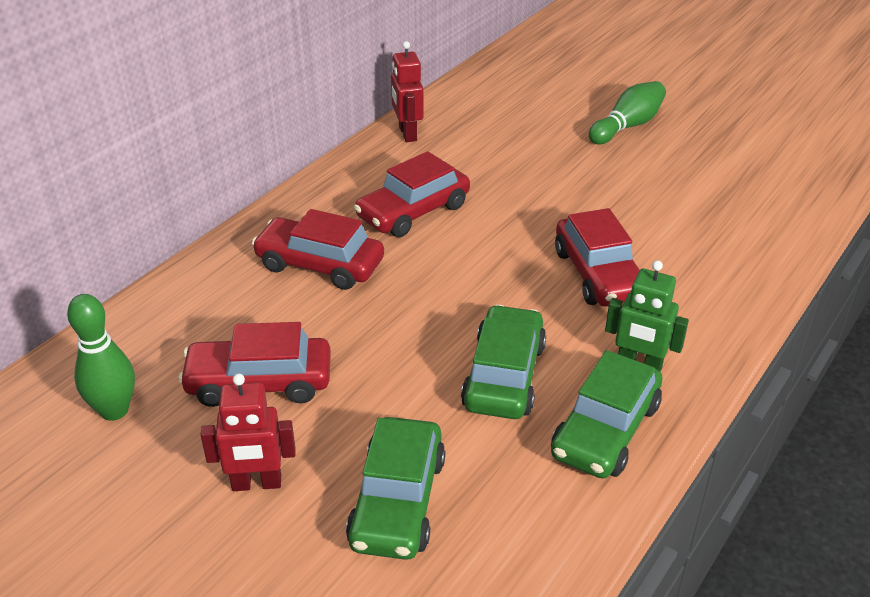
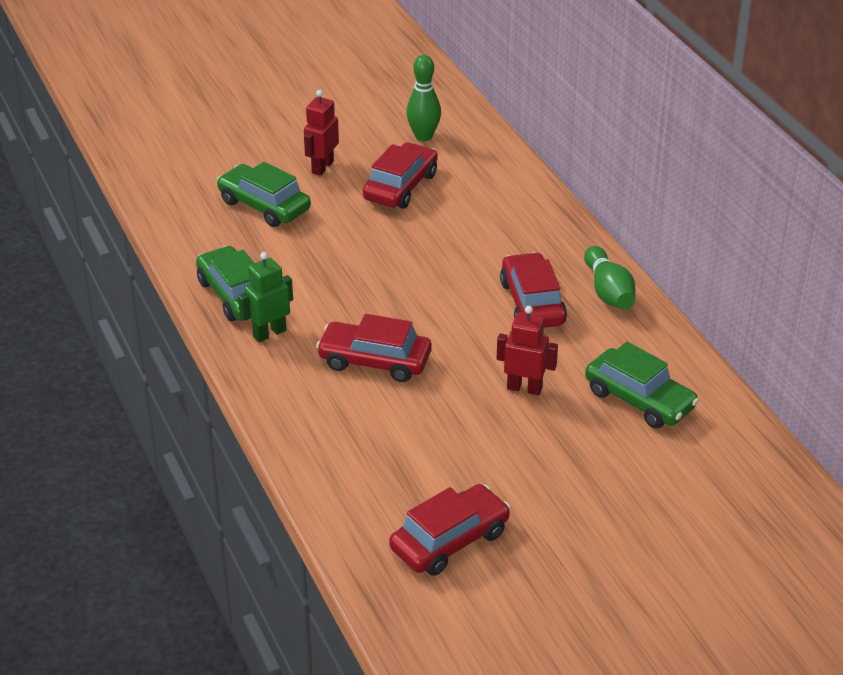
camera: 120 degrees right, 0 degrees up
(320, 265) = (500, 240): red car -> red car (449, 541)
(407, 134) = (660, 342): red robot -> red robot (524, 388)
(504, 376) = (317, 276): green car -> green car (639, 399)
(627, 126) = (573, 488): green bowling pin -> green bowling pin (608, 291)

